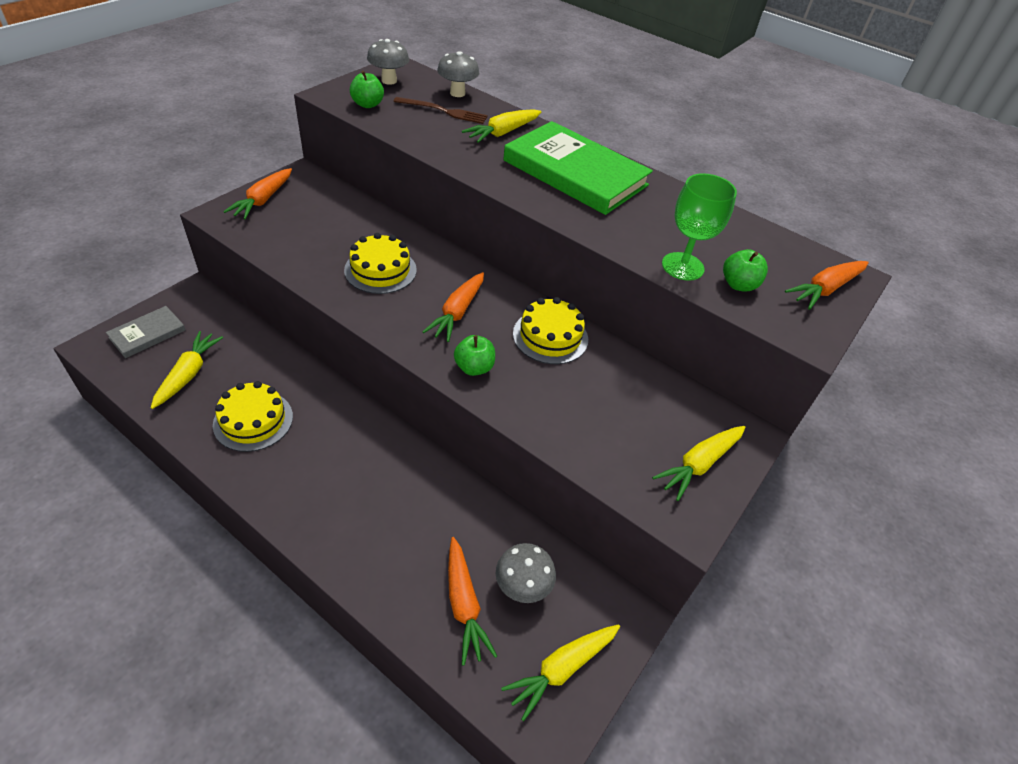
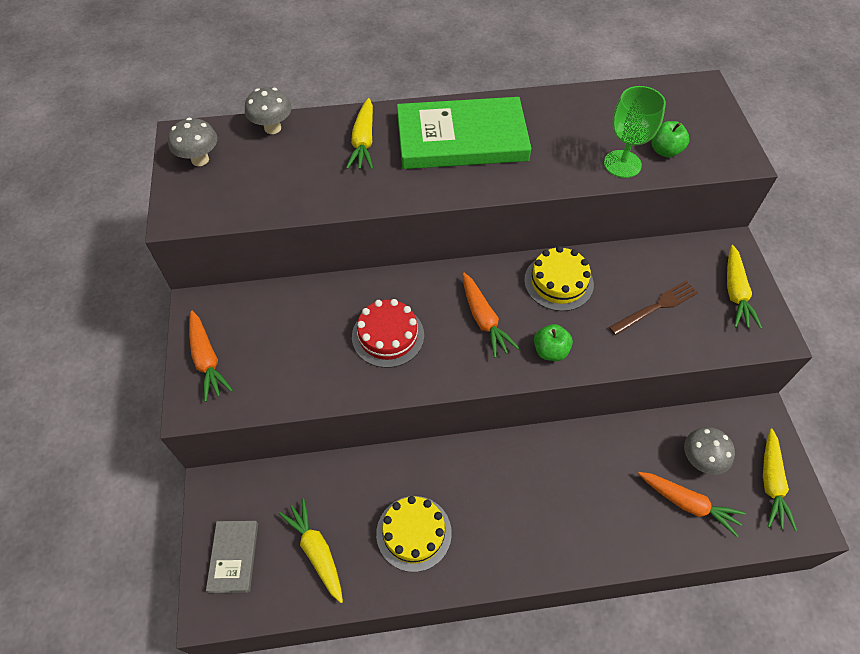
camera: 40 degrees left, 10 degrees up
(367, 104) = (224, 200): green apple -> none
(380, 270) = (388, 336): yellow cake -> red cake
(443, 111) = (291, 156): brown fork -> brown fork (656, 307)
(825, 289) = (705, 112): orange carrot -> none

